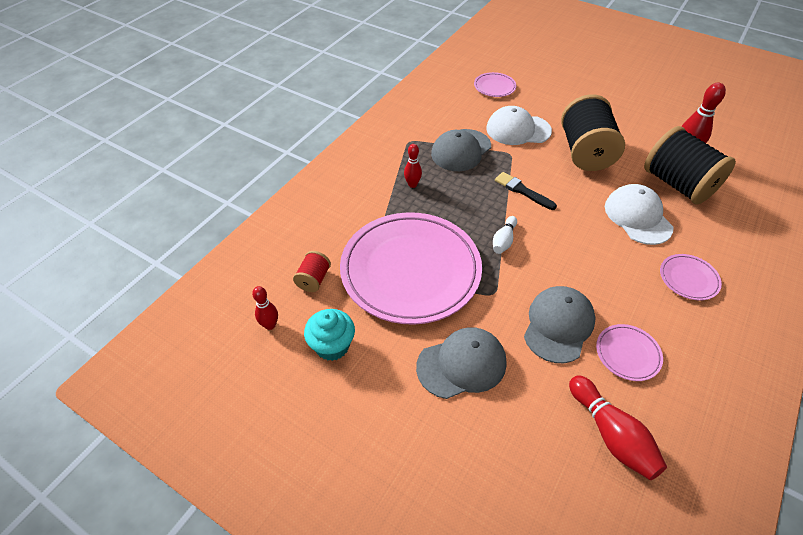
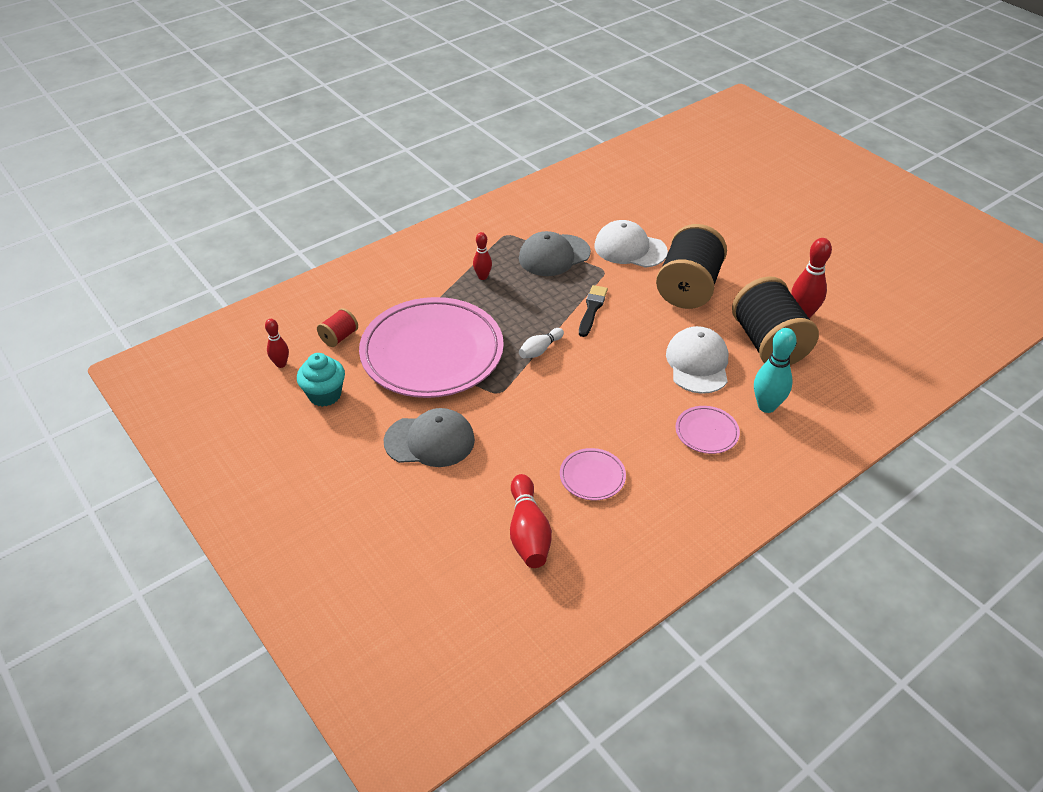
camera: 20 degrees right, 5 degrees down
(494, 87) = (635, 199): pink plate -> none
(522, 191) = (592, 309): black brush -> black brush turned 45 degrees clockwise
(558, 325) = (542, 435): grey cap -> none
(716, 240) = (766, 406): none -> turquoise bowling pin

